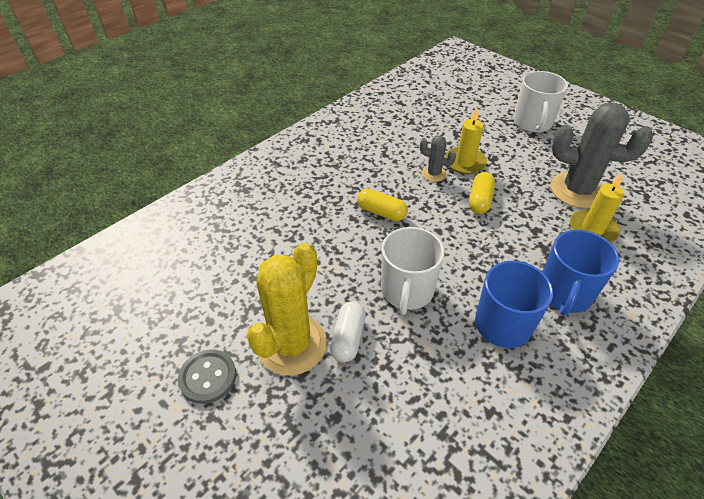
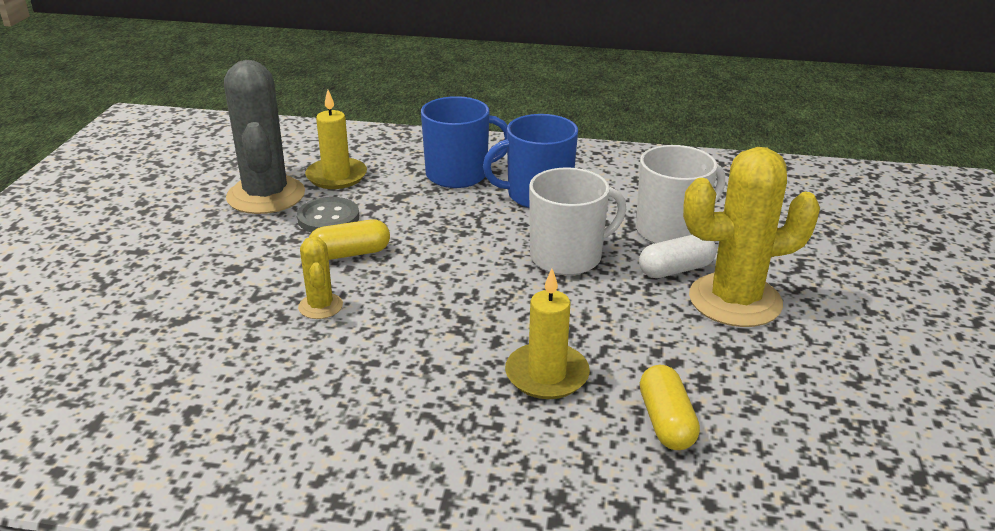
camera: 125 degrees left, 15 degrees down
(208, 377) = (849, 336): grey button -> grey button (328, 218)
(381, 212) = (457, 321): yellow capsule -> yellow capsule (666, 422)
(434, 174) = (320, 306): grey cactus -> yellow cactus
(465, 162) = (266, 288): yellow candle -> yellow candle (547, 375)
(532, 123) = (100, 258): white mug -> white mug (671, 230)

